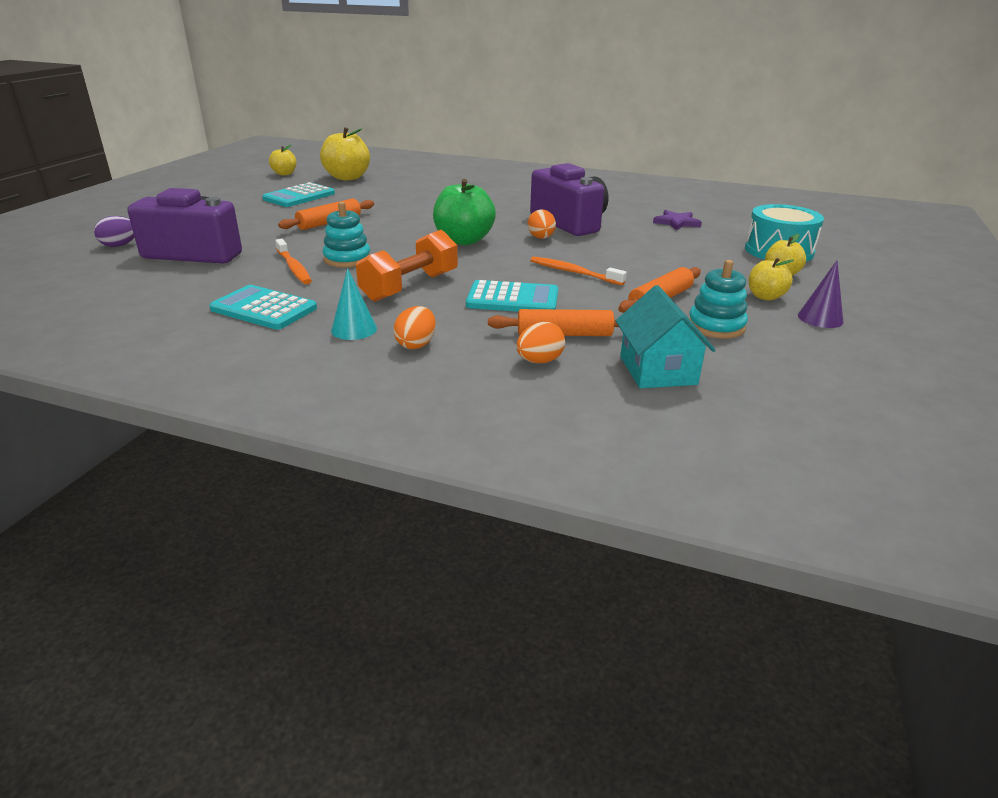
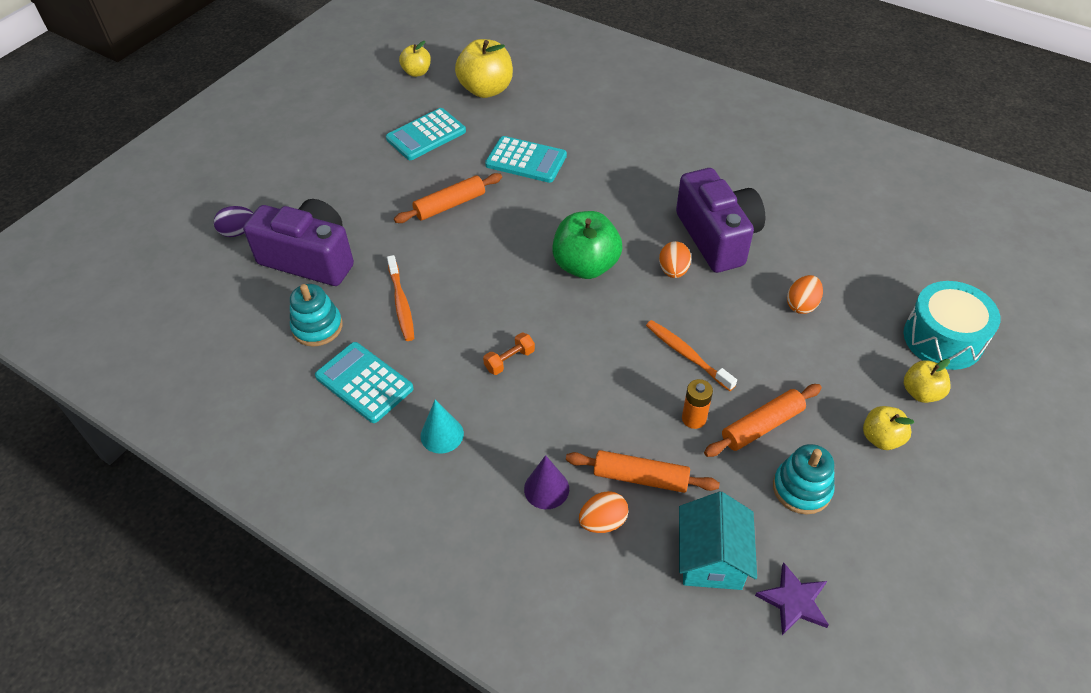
camera: 15 degrees right, 20 degrees up
(347, 259) = (456, 292): turquoise stacking toy -> turquoise stacking toy (317, 327)
(410, 287) = (509, 360): orange dumbbell -> orange dumbbell, size x0.48
(416, 344) = (494, 472): orange egg -> orange egg (801, 305)
(512, 299) = (607, 401): turquoise calculator -> turquoise calculator (526, 160)
(597, 301) = (694, 418): none -> orange battery
(677, 222) = (846, 252): purple star -> purple star (794, 601)
(820, 318) = (922, 492): purple cone -> purple cone (546, 489)

